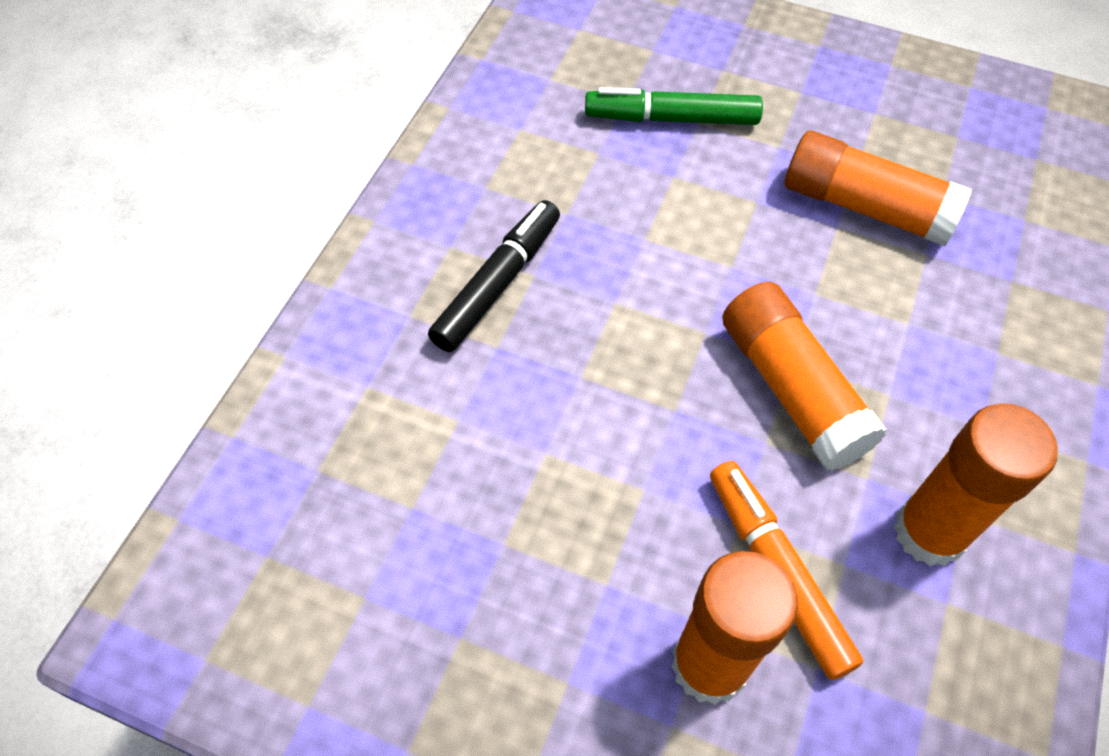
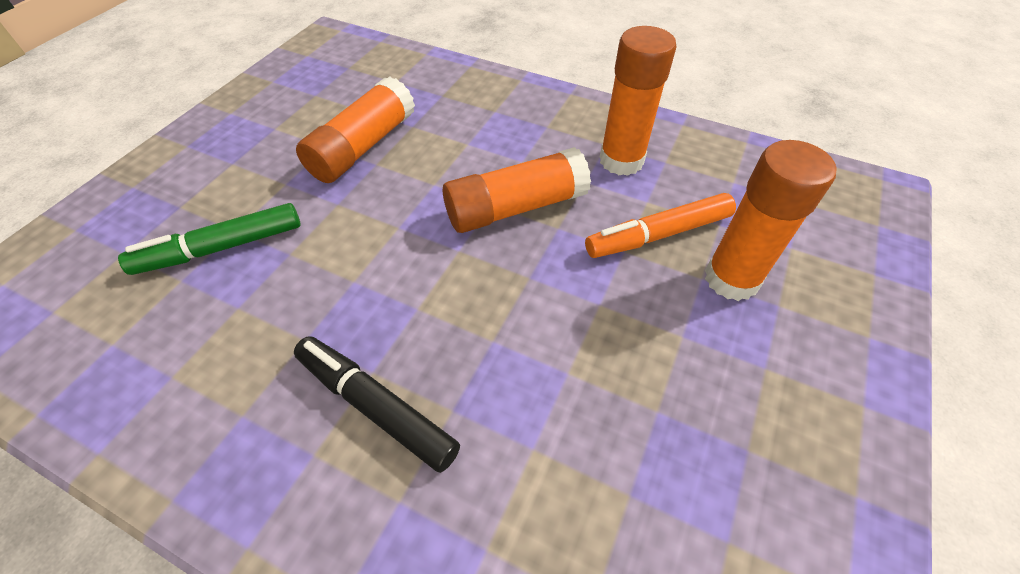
camera: 85 degrees left, 5 degrees down
(671, 118) = (220, 248): green marker -> green marker turned 60 degrees clockwise

